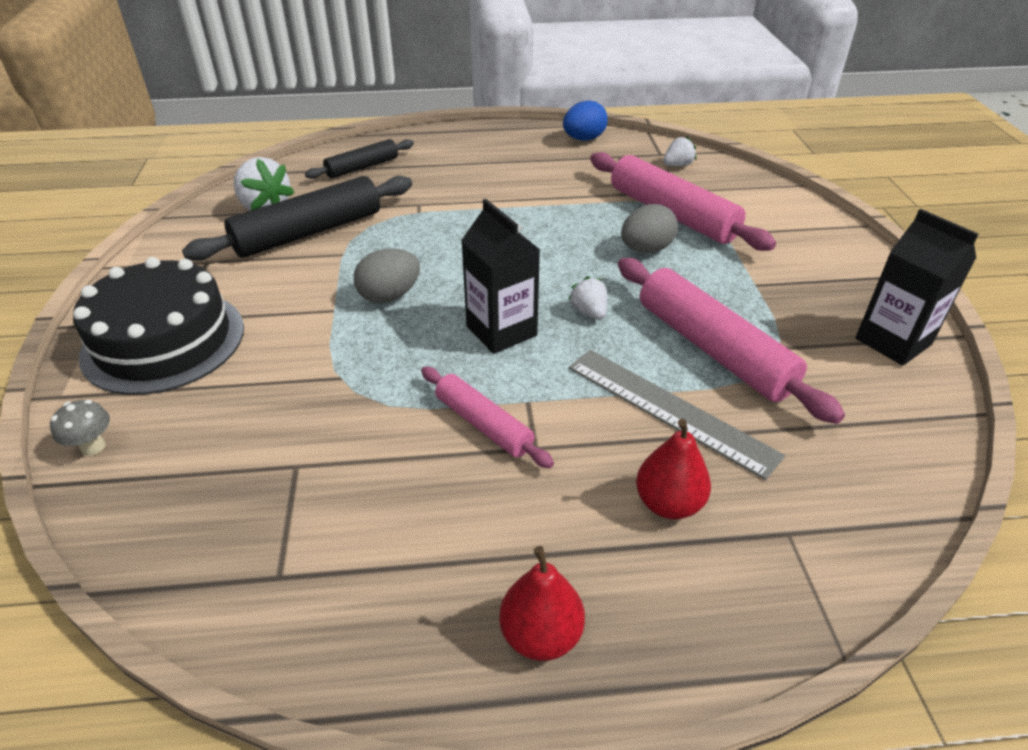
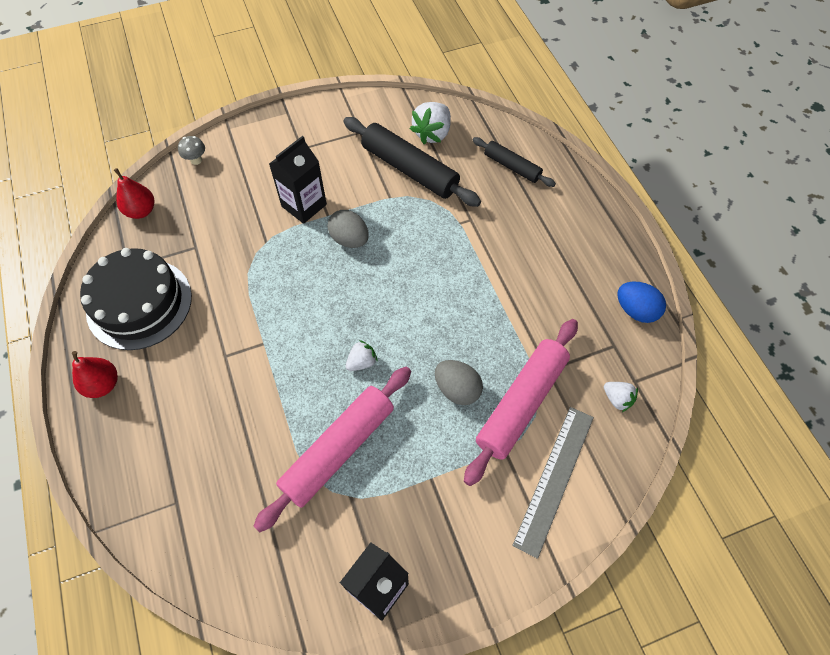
camera: 75 degrees right, 20 degrees up
(164, 341) = (279, 148): black cake -> black cake (139, 303)
(483, 424) = (239, 325): pink rolling pin -> none
(501, 331) = (328, 313): black carton -> black carton (304, 205)
(668, 503) = (190, 434): red pear -> red pear (141, 211)
(669, 410) = (269, 427): grey ruler -> grey ruler (554, 478)

